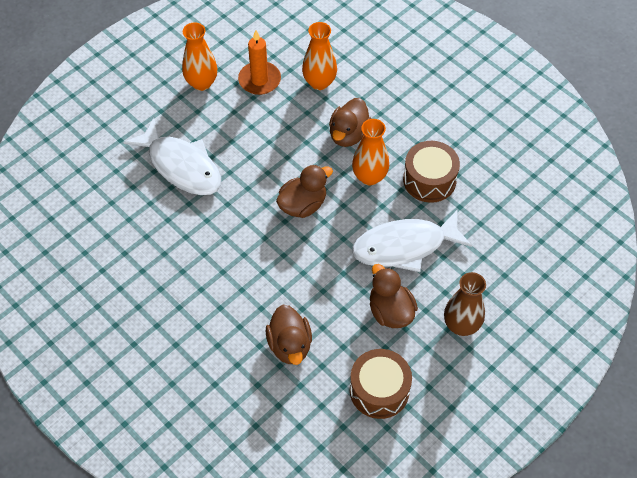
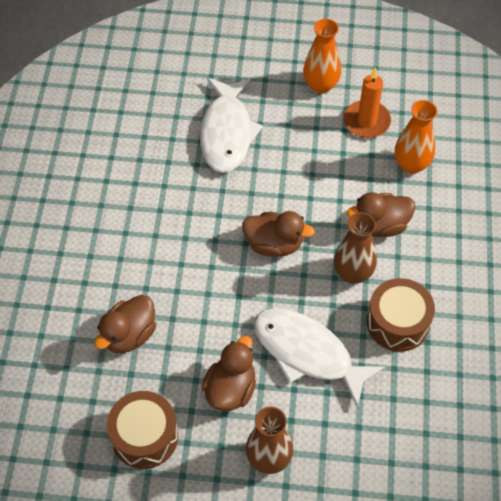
camera: 50 degrees right, 0 degrees up
(369, 177) = (353, 273): orange vase -> brown vase

